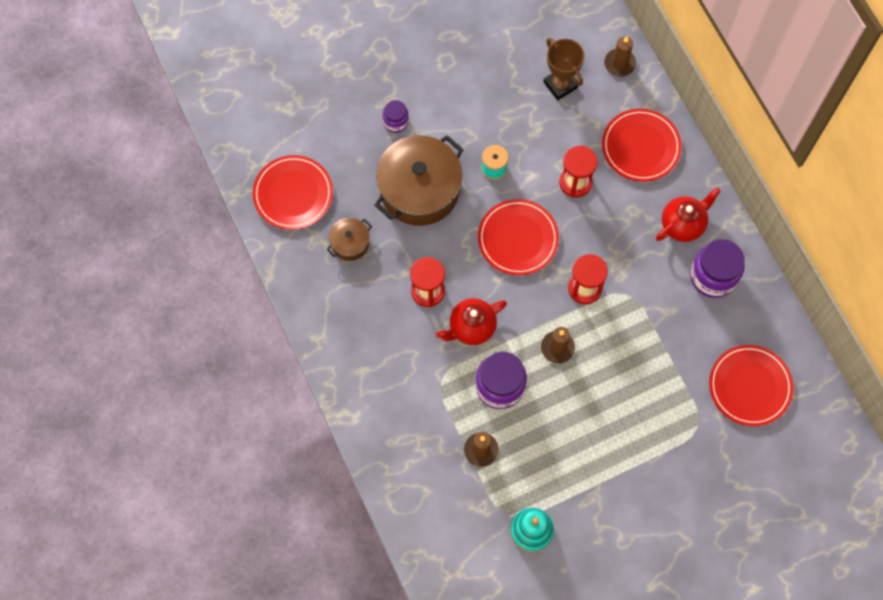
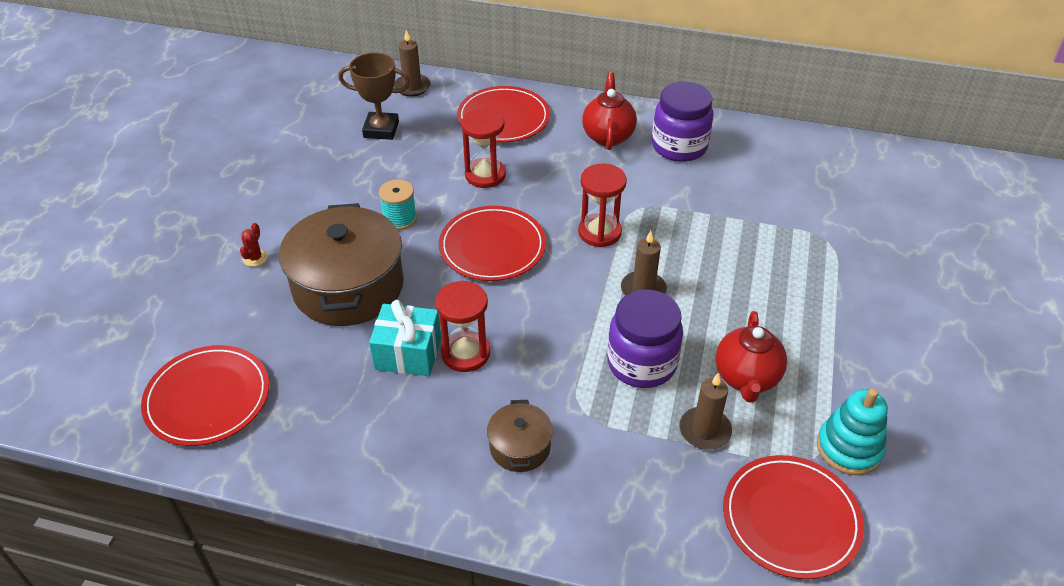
camera: 50 degrees left, 25 degrees down
(350, 243) = (329, 385): brown pot -> brown pot (520, 447)
(395, 122) = (255, 258): purple jar -> red cactus
(402, 262) = (408, 353): none -> turquoise gift
(471, 327) = (548, 344): red teapot -> red teapot (746, 378)
(750, 386) = (815, 185): red plate -> red plate (791, 518)

